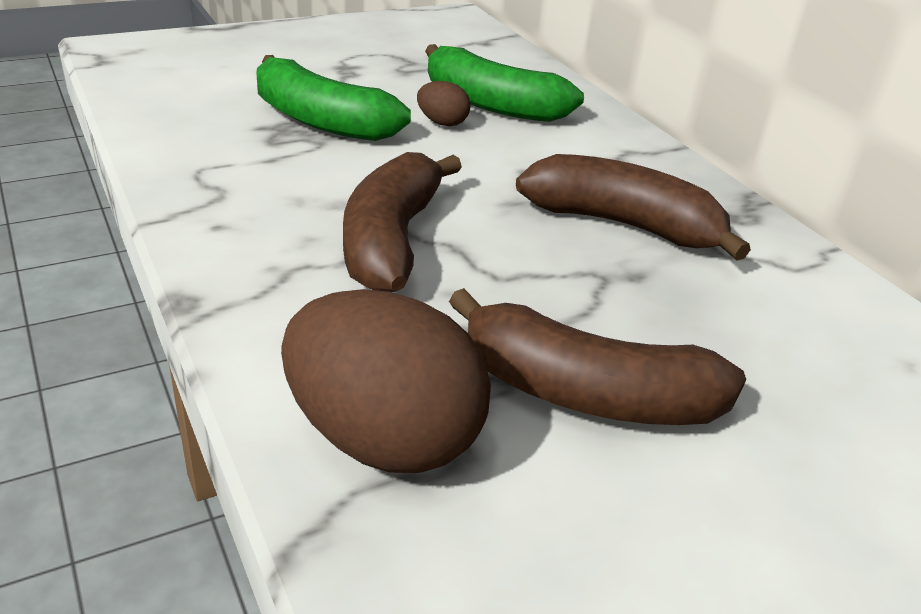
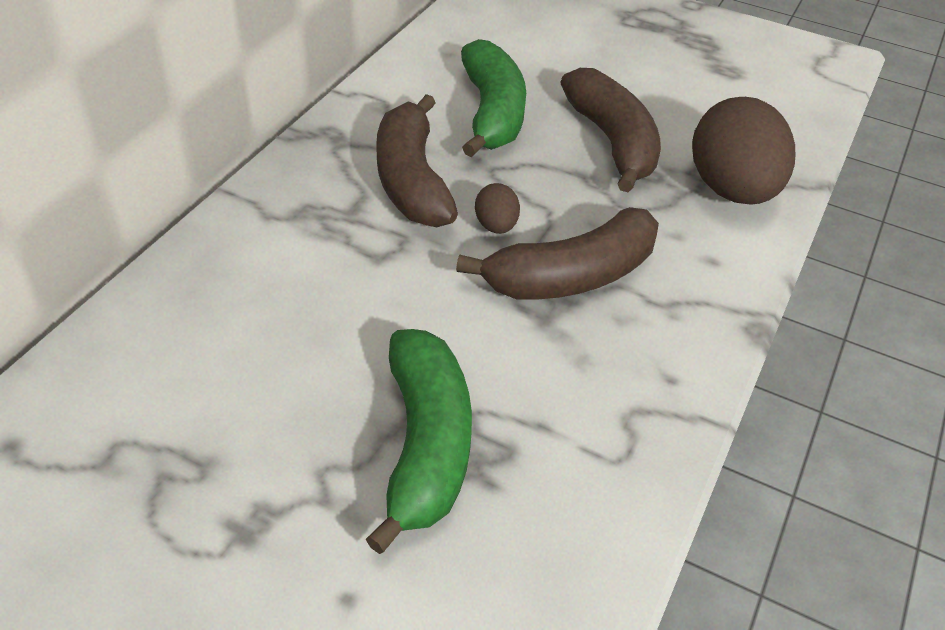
camera: 125 degrees left, 10 degrees up
(442, 123) = (331, 353): brown egg -> brown egg (496, 226)
(491, 104) = (243, 340): green banana -> green banana (492, 113)

